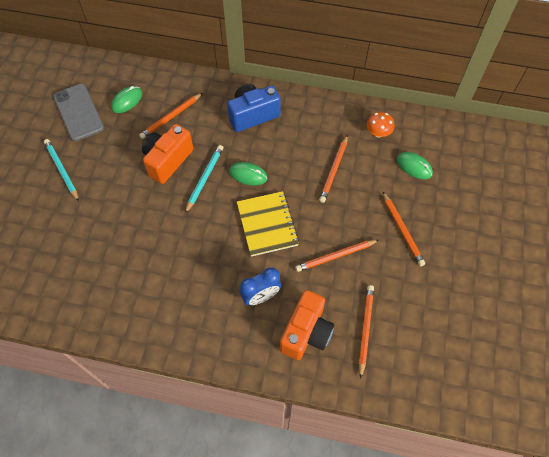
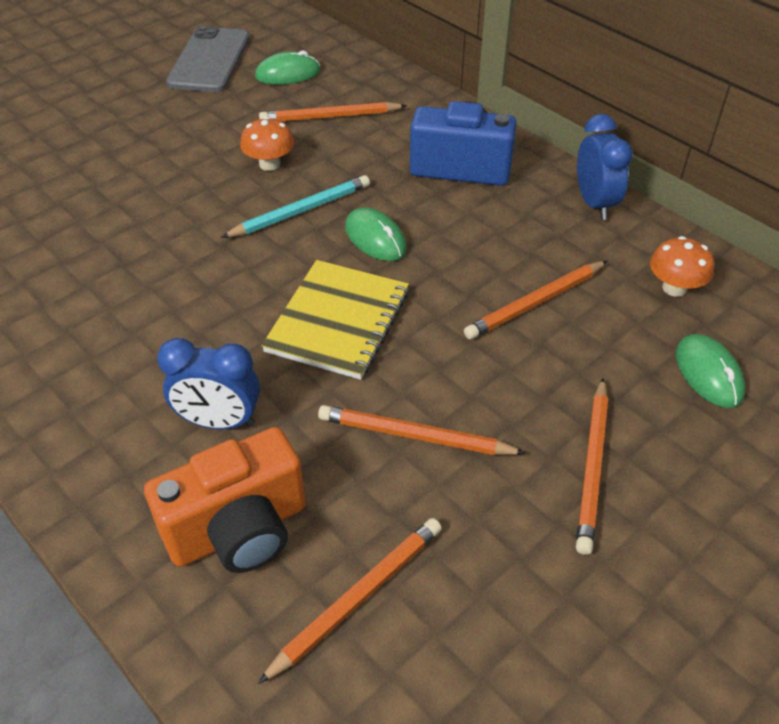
camera: 35 degrees right, 15 degrees down
(62, 170) = (116, 111): turquoise pencil -> none
(167, 160) = (269, 164): orange camera -> orange mushroom
(321, 106) = (594, 203): none -> blue clock

